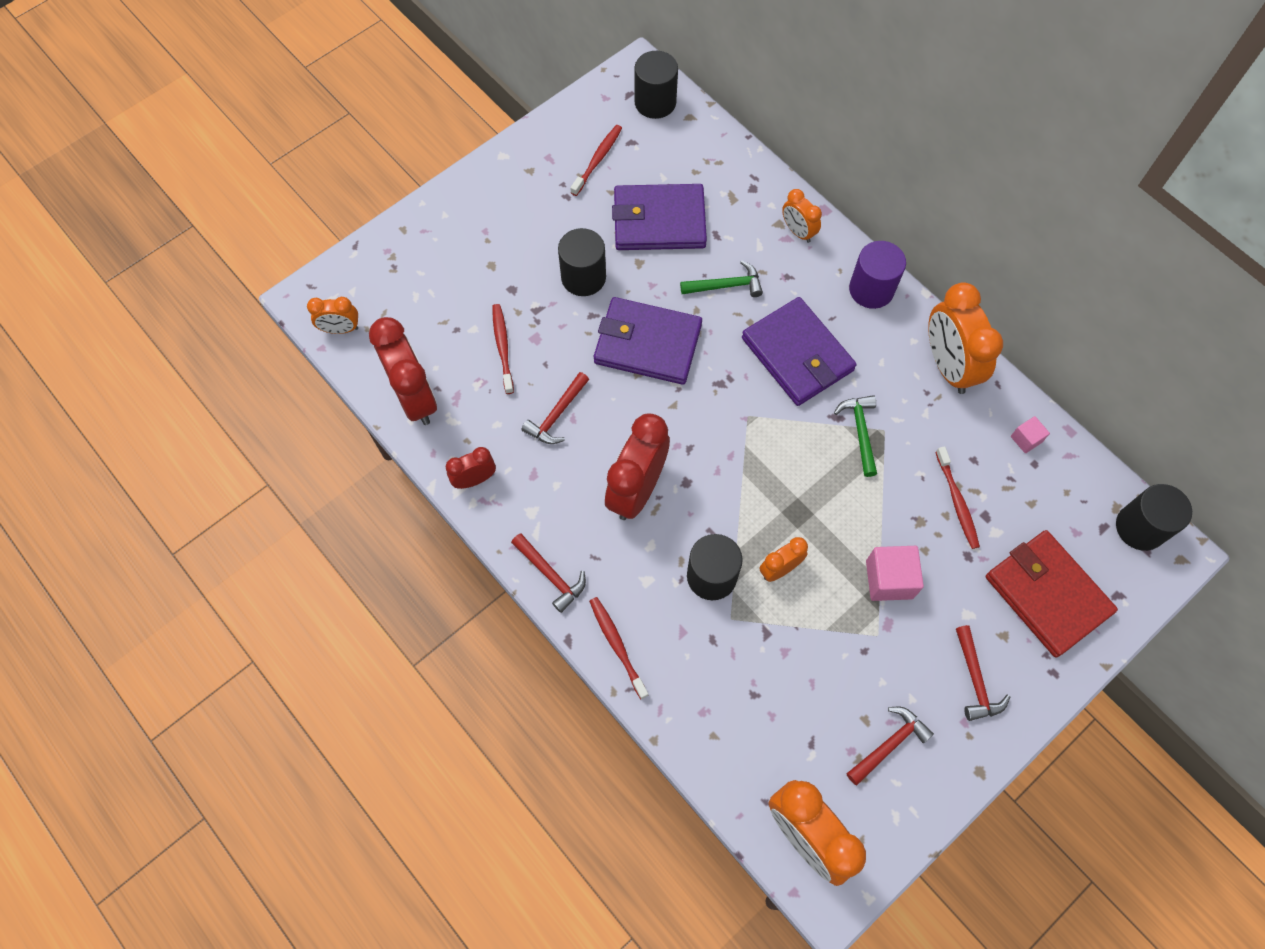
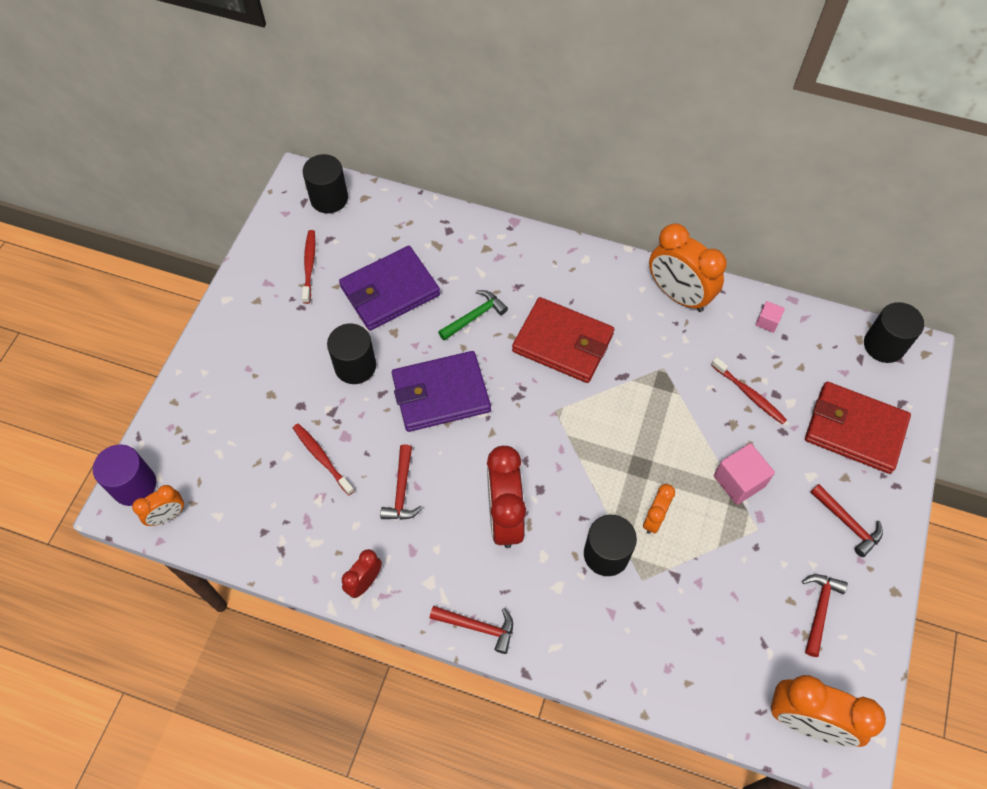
camera: 30 degrees left, 5 degrees down
(415, 397) = (270, 540): red clock -> none
(617, 645) = (567, 654): red toothbrush -> none
(797, 354) = (563, 343): purple wallet -> red wallet
(798, 231) = (504, 247): orange clock -> none
(860, 432) = (647, 378): green hammer -> none
(871, 289) = (587, 265): purple cylinder -> purple cylinder (134, 485)

